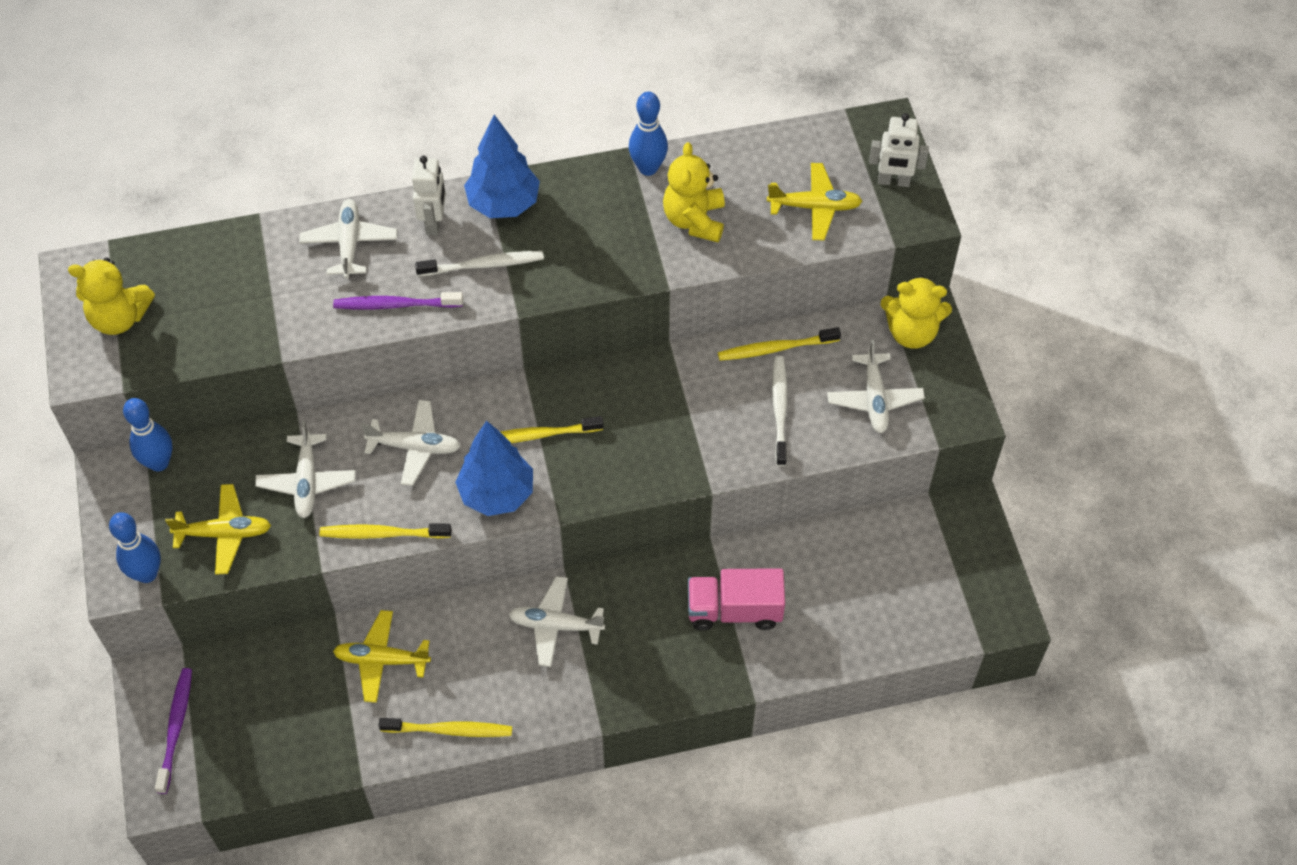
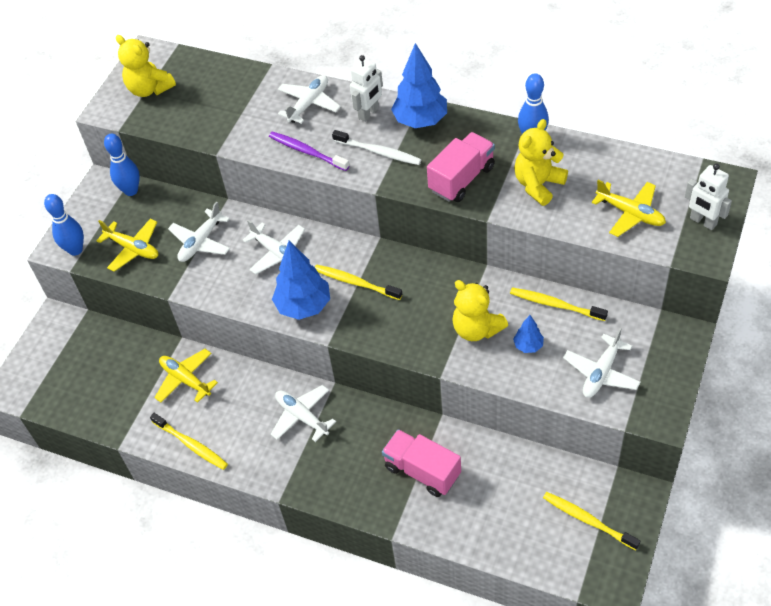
camera: 40 degrees right, 5 degrees down
(176, 728) = (48, 355): purple toothbrush -> none
(382, 533) = (218, 295): yellow toothbrush -> yellow toothbrush (587, 520)
(604, 253) = (461, 179): none -> pink truck
(779, 409) = (528, 346): white toothbrush -> blue tree
(911, 332) = (663, 341): yellow teddy bear -> yellow teddy bear (476, 329)

